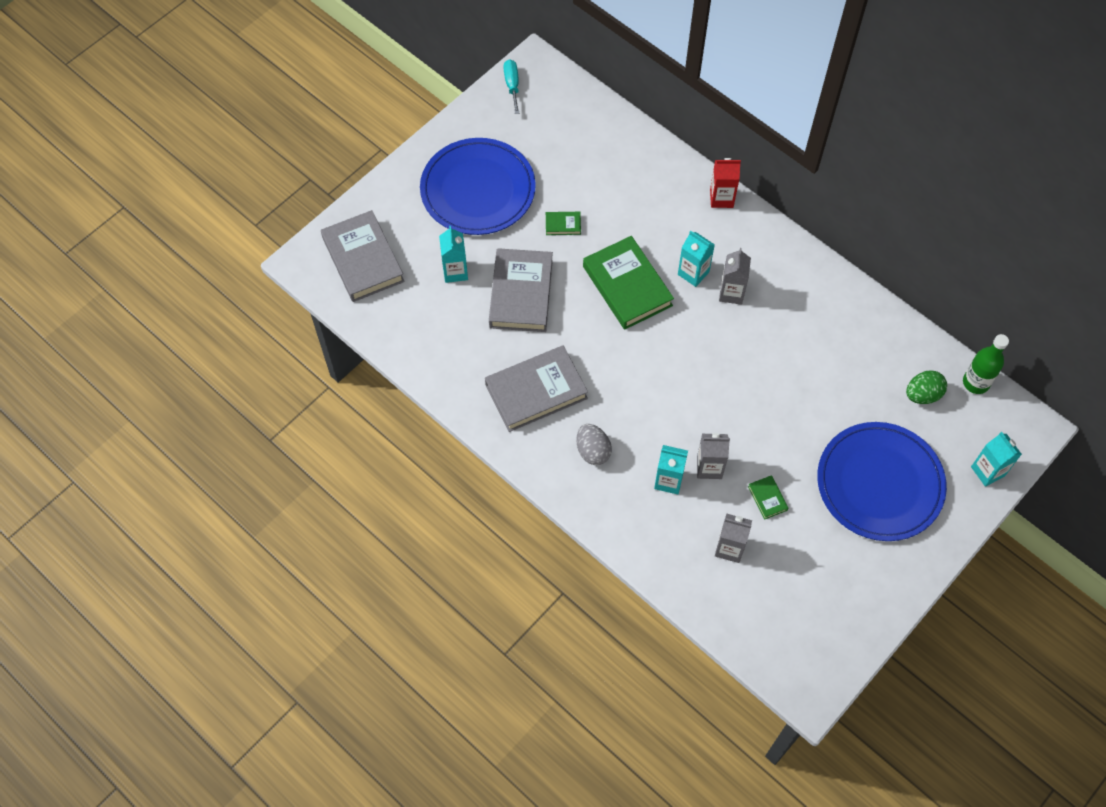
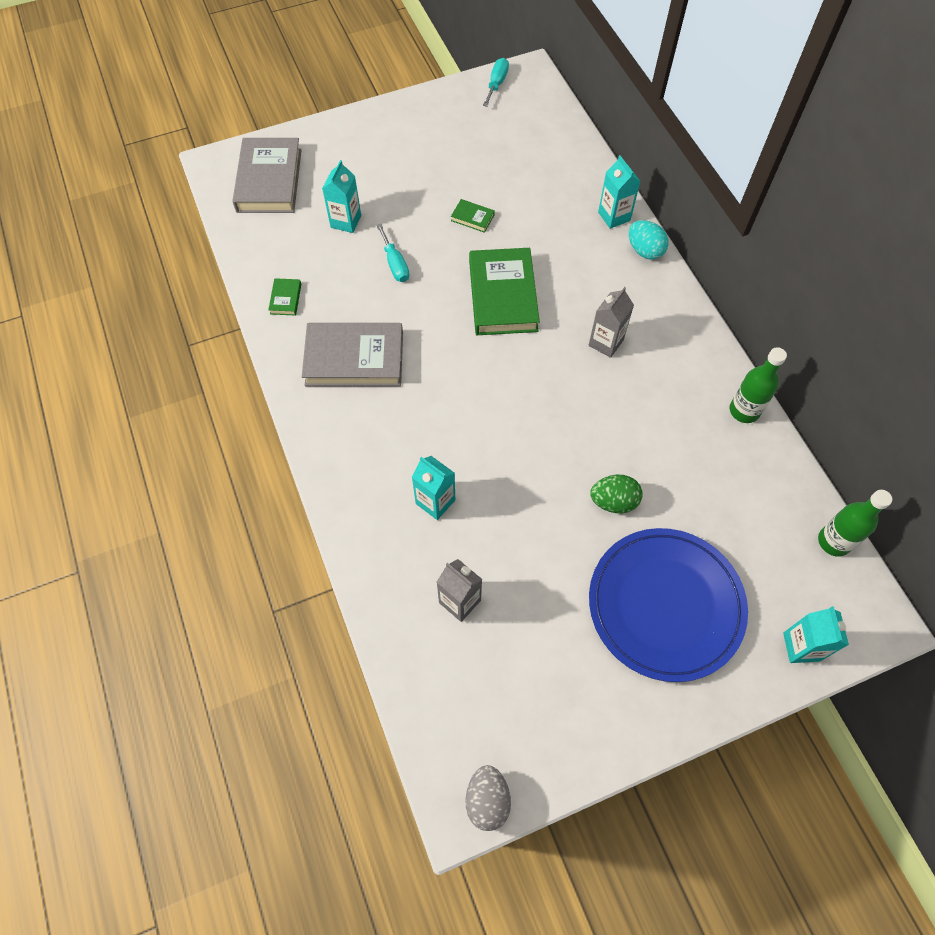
camera: 25 degrees right, 0 degrees up
(478, 190) = (411, 159): blue plate -> none
(521, 293) = (395, 264): grey book -> turquoise screwdriver
(593, 451) = (375, 439): grey egg -> grey egg (487, 800)
(693, 273) = (576, 309): turquoise carton -> turquoise carton (614, 216)
(709, 467) = (486, 506): grey carton -> none
(721, 198) = (644, 250): red carton -> turquoise egg
(767, 498) = (530, 566): green book -> green book (285, 299)
(865, 306) = (744, 411): none -> green bottle
(922, 395) = (764, 529): green egg -> green egg (613, 501)

